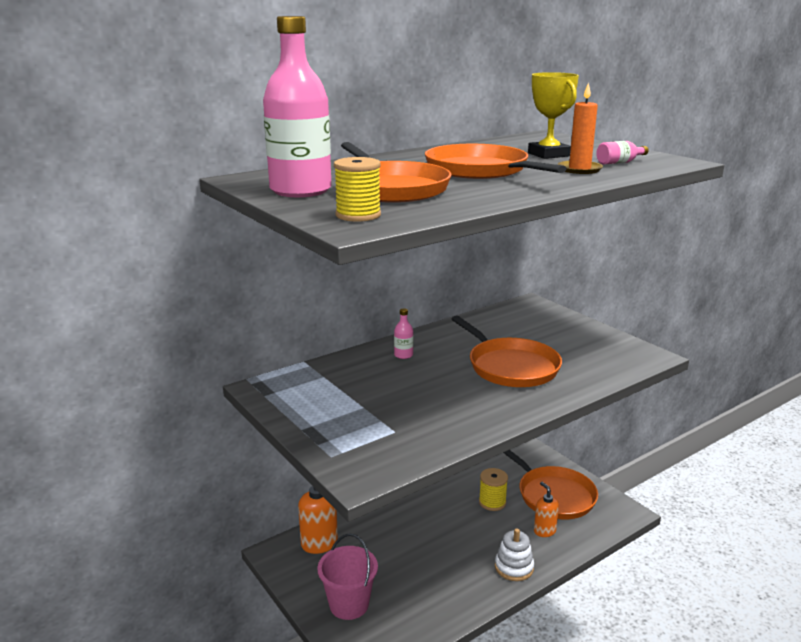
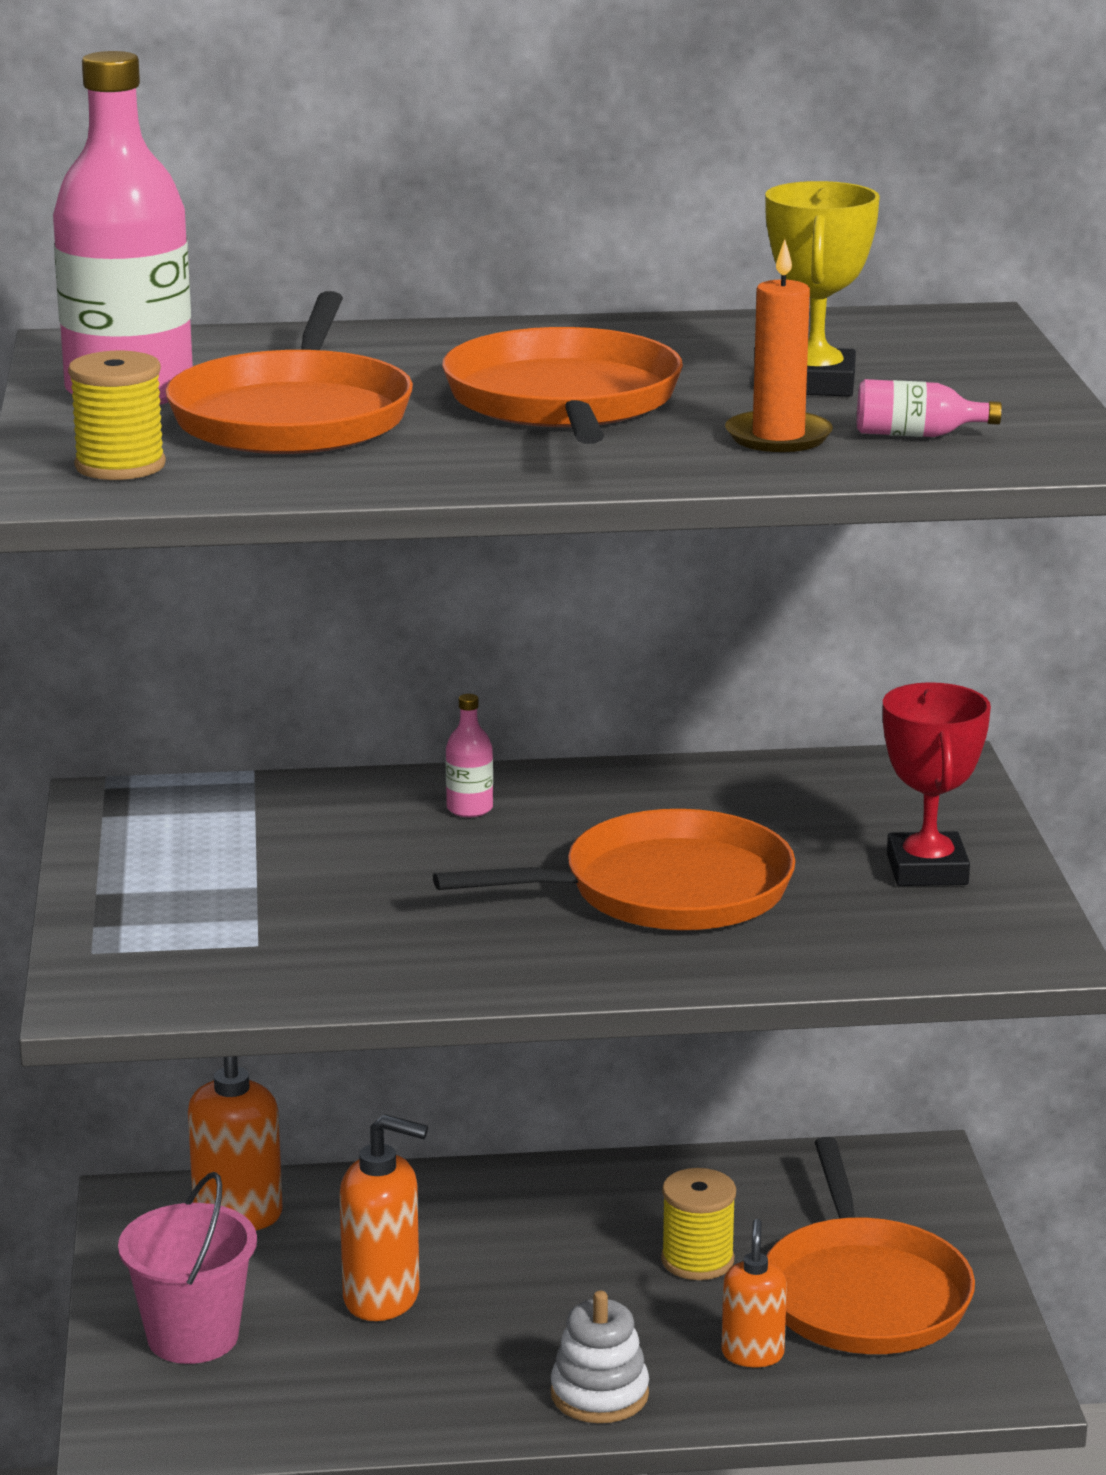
camera: 30 degrees right, 0 degrees up
(404, 558) = (382, 1298): none -> orange soap dispenser
(510, 366) = (665, 890): orange pan -> orange pan turned 105 degrees counterclockwise
(578, 337) = (927, 870): none -> red trophy

